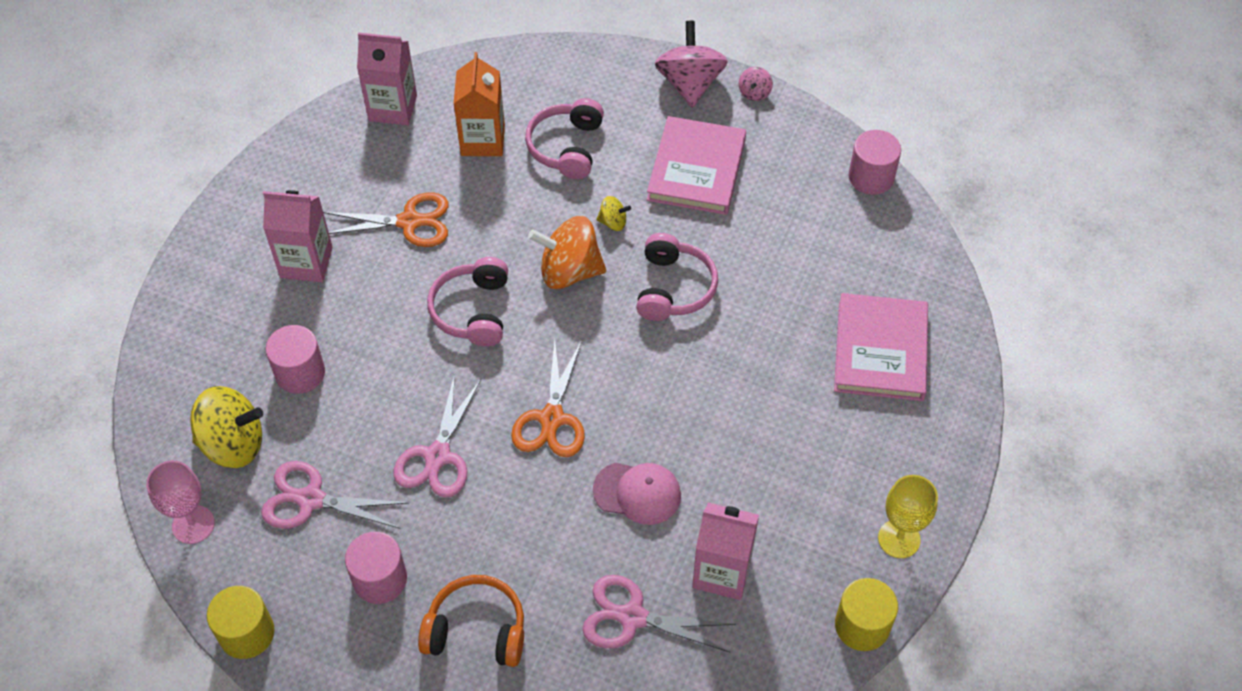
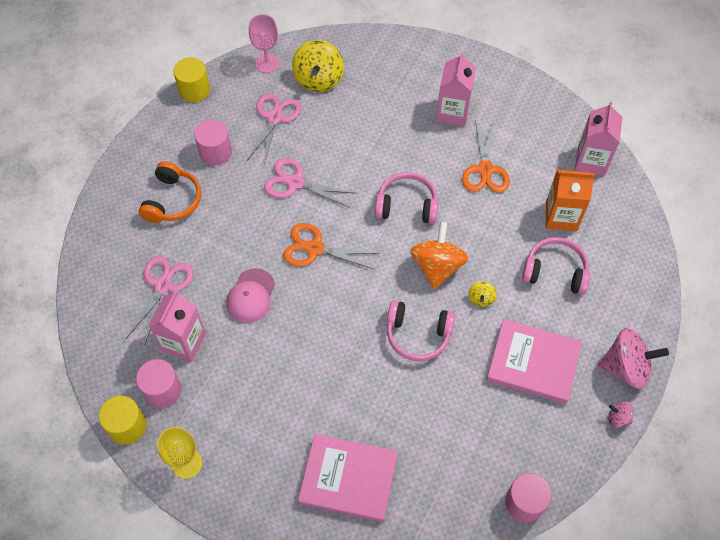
camera: 95 degrees right, 5 degrees up
(300, 373) = (366, 111): pink cylinder -> pink cylinder (162, 390)

